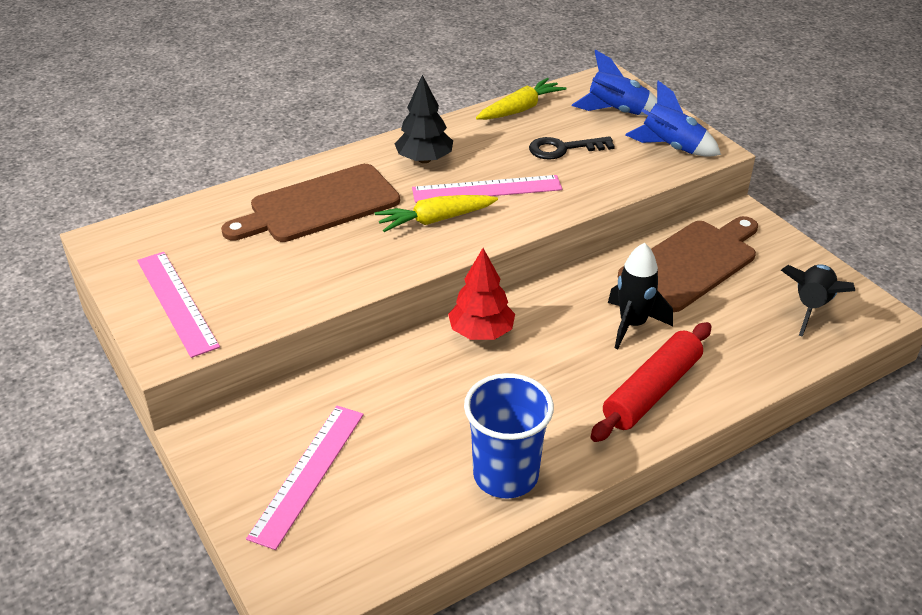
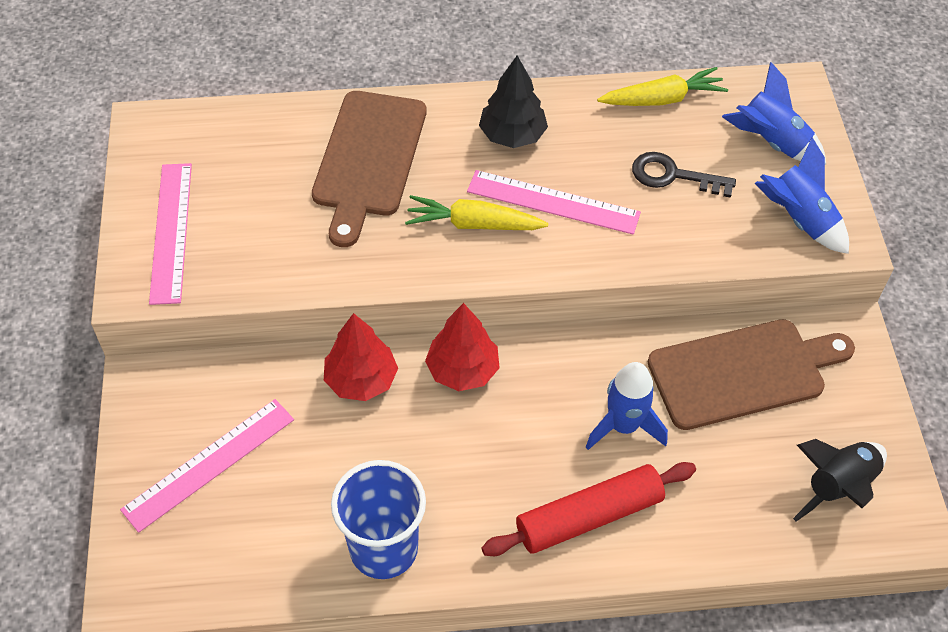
camera: 25 degrees right, 15 degrees up
(319, 206) = (368, 159): brown cutting board -> brown cutting board turned 75 degrees counterclockwise
(402, 367) = (361, 380): none -> red tree
(632, 325) = (623, 426): black rocket -> blue rocket

